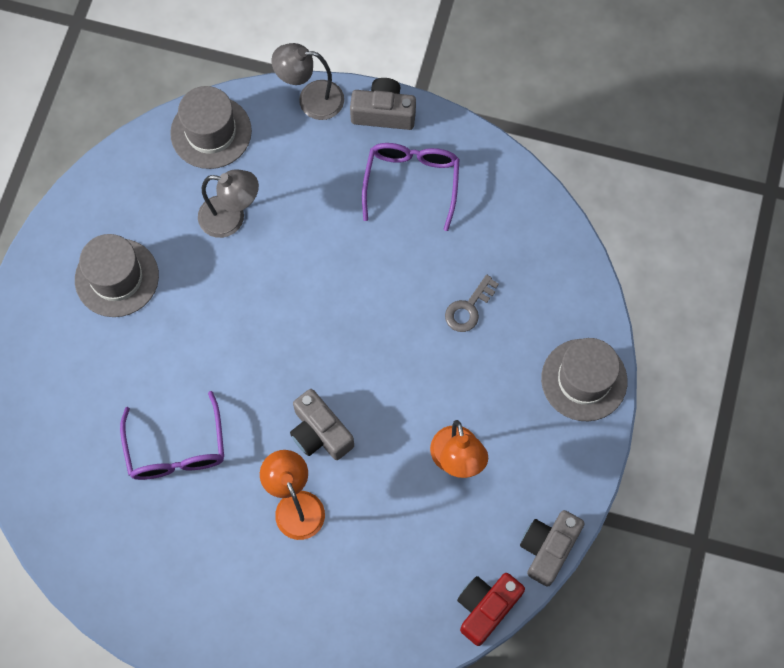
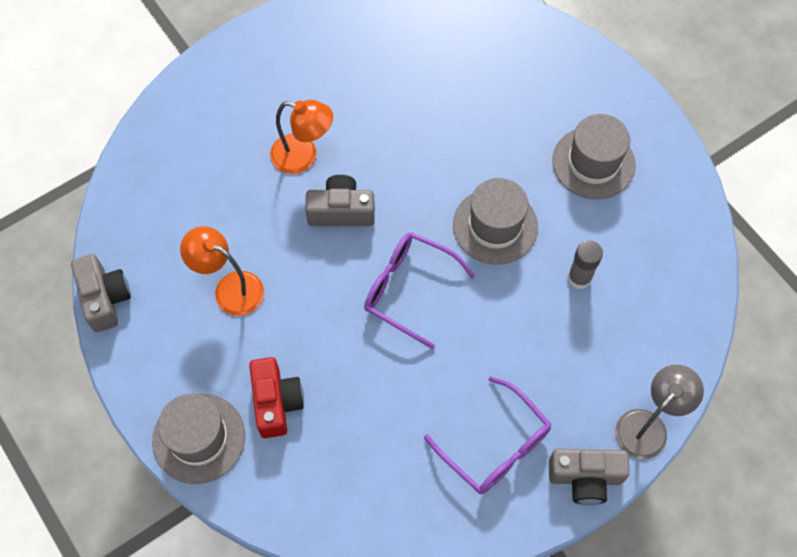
camera: 130 degrees right, 5 degrees down
(176, 449) = (416, 111): purple glasses -> purple glasses (408, 289)
(211, 132) = (677, 320): grey hat -> grey hat (495, 226)
(231, 218) = (579, 278): grey lamp -> grey glue stick
(383, 113) = (585, 478): grey camera -> grey camera turned 45 degrees clockwise
(468, 308) = (341, 398): grey key -> none
(486, 607) = (110, 222): red camera -> red camera (276, 402)

